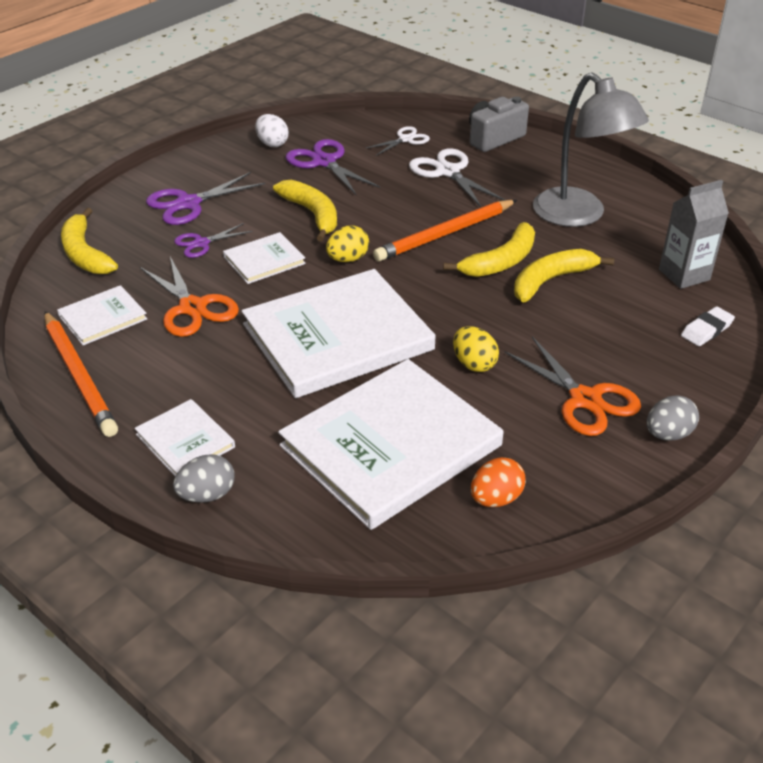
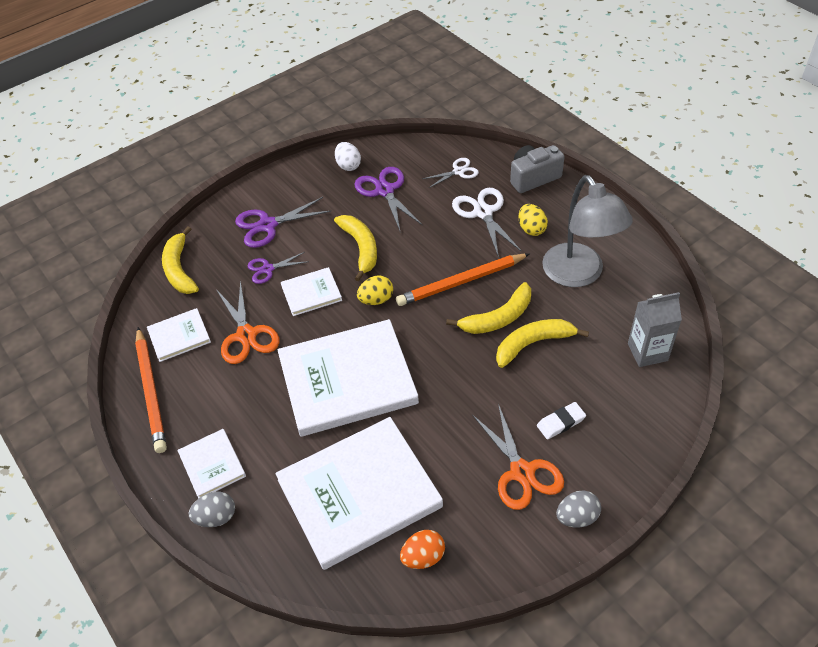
camera: 15 degrees right, 10 degrees up
(474, 364) = (445, 422): yellow egg -> yellow egg (531, 229)
(706, 330) = (646, 414): white eraser -> white eraser (561, 422)

